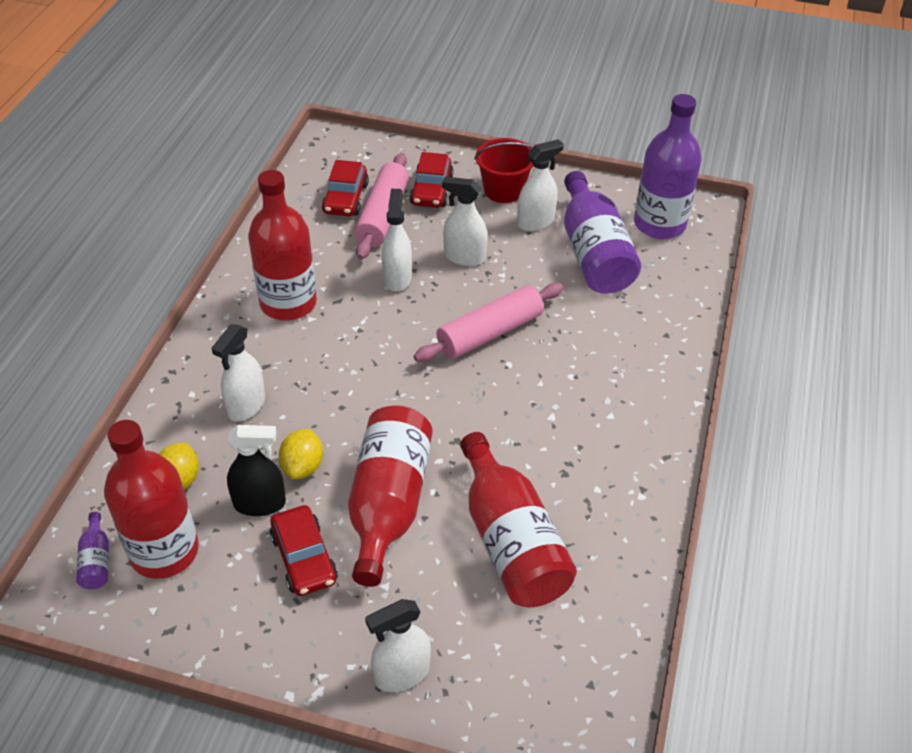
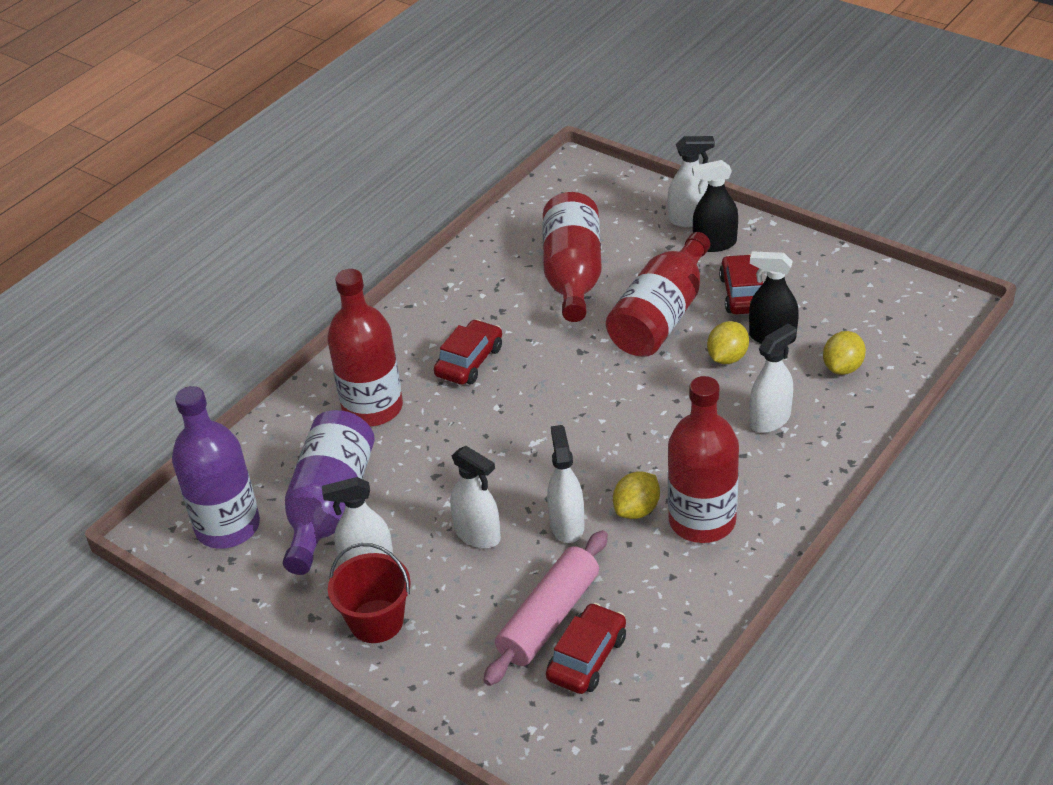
camera: 155 degrees left, 5 degrees down
(96, 561) = (917, 323): purple bottle -> none
(164, 551) = (859, 319): red bottle -> red bottle (372, 408)
(345, 300) = (637, 510): none -> yellow lemon
(357, 634) = (714, 244): none -> black spray bottle
(397, 278) = (567, 525): white spray bottle -> white spray bottle turned 150 degrees clockwise
(431, 190) = (468, 644): red car -> red car (469, 361)
(490, 333) = (498, 441): pink rolling pin -> none

